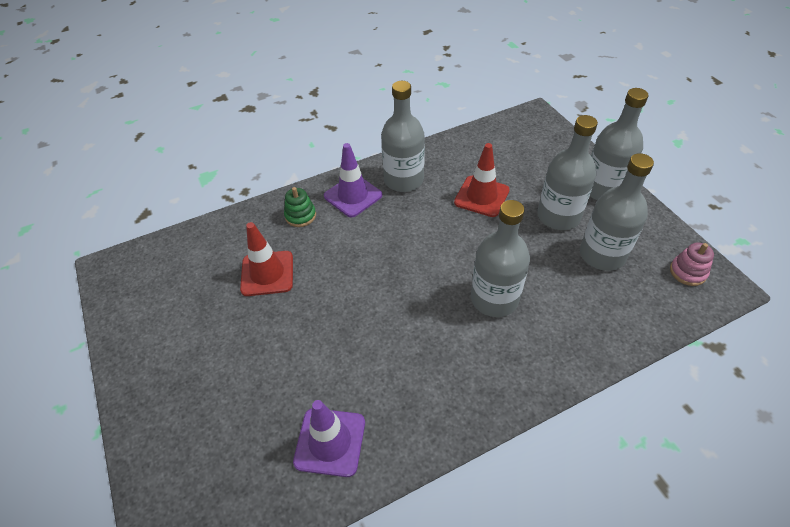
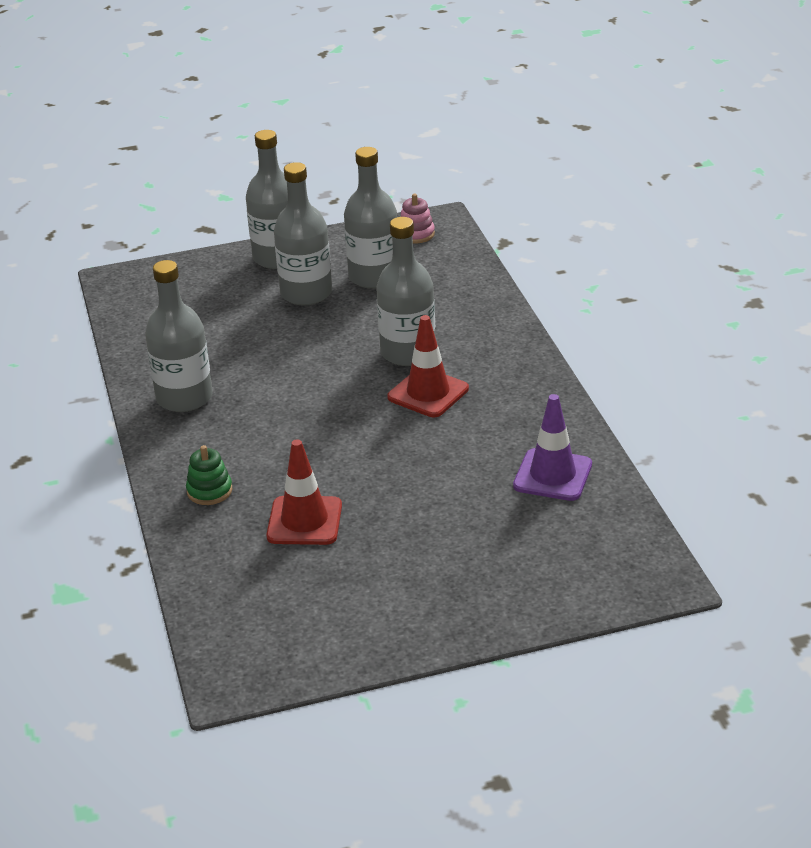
camera: 80 degrees left, 15 degrees down
(353, 196) = (193, 443): purple traffic cone -> none
(481, 196) = (247, 340): red traffic cone -> red traffic cone (428, 393)

